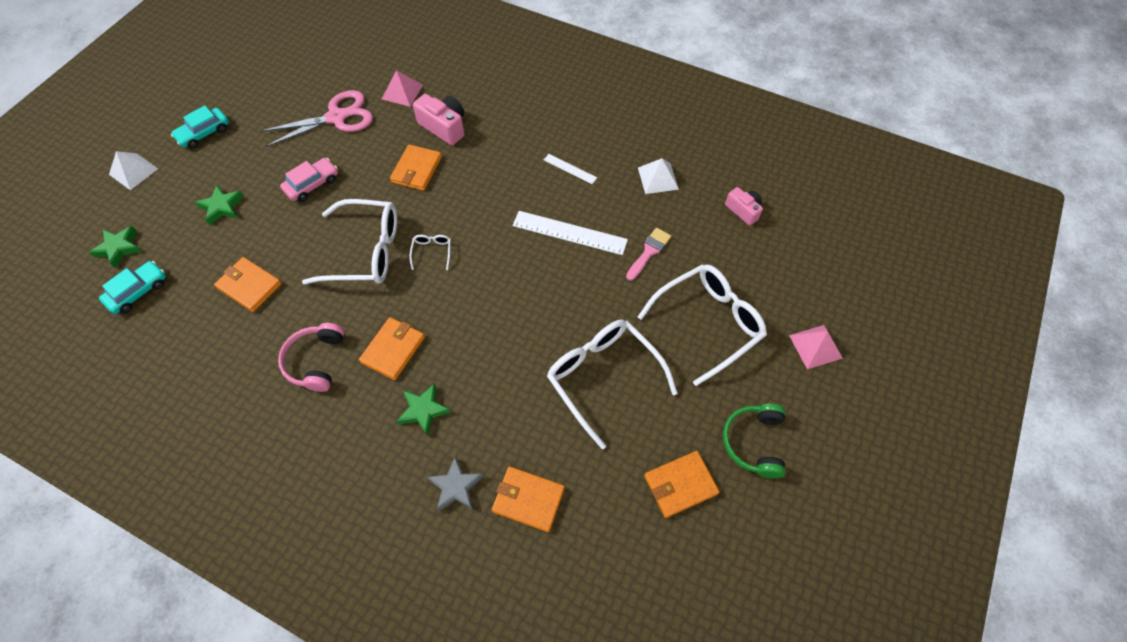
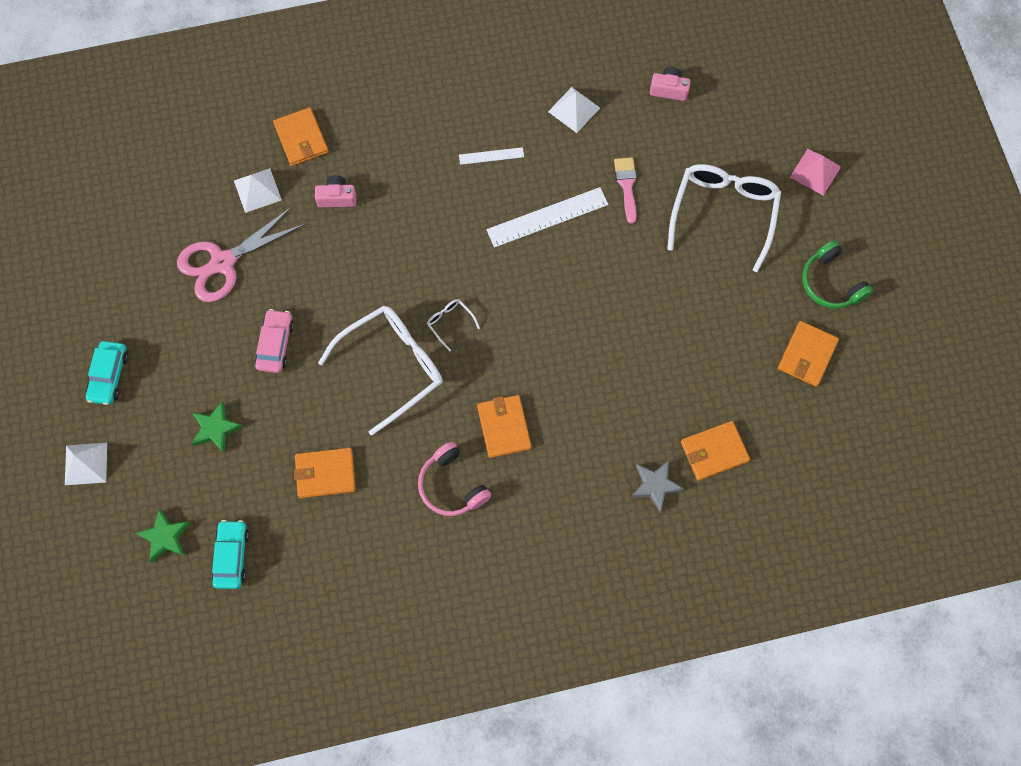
camera: 40 degrees left, 10 degrees up
(337, 117) = (223, 263): pink scissors -> pink scissors turned 150 degrees counterclockwise
(402, 92) = (257, 190): pink pyramid -> white pyramid
(416, 170) = (356, 258): orange wallet -> orange wallet (301, 138)
(423, 410) = (576, 452): green star -> none
(444, 127) = (337, 197): pink camera -> pink camera, size x0.65
(603, 377) = (685, 319): white glasses -> none

